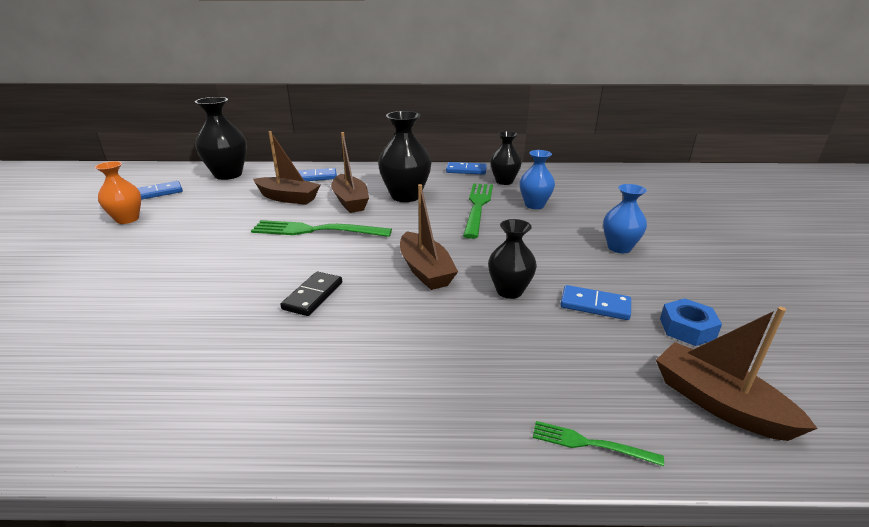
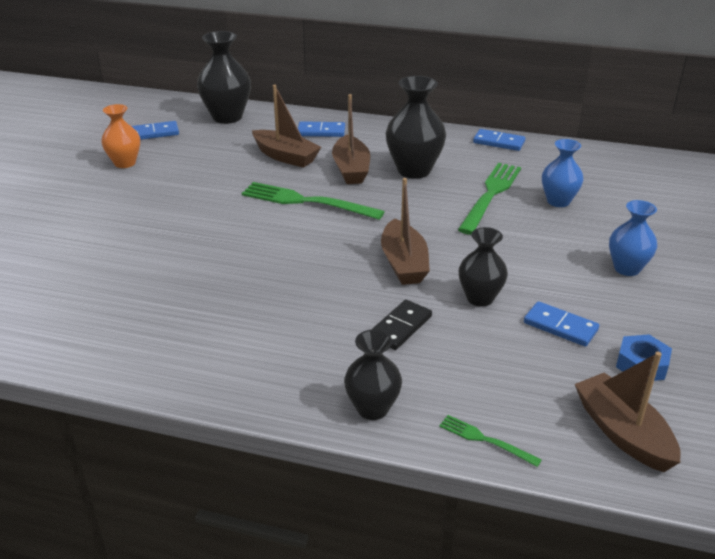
camera: 15 degrees right, 5 degrees up
(313, 296) = (288, 273): black domino -> black domino (400, 327)
(504, 181) = (538, 164): black vase -> black vase (372, 408)

